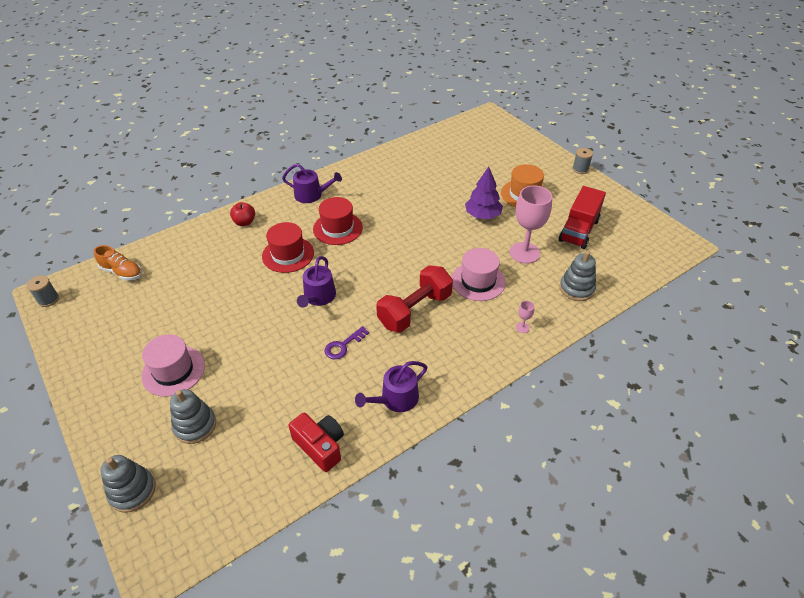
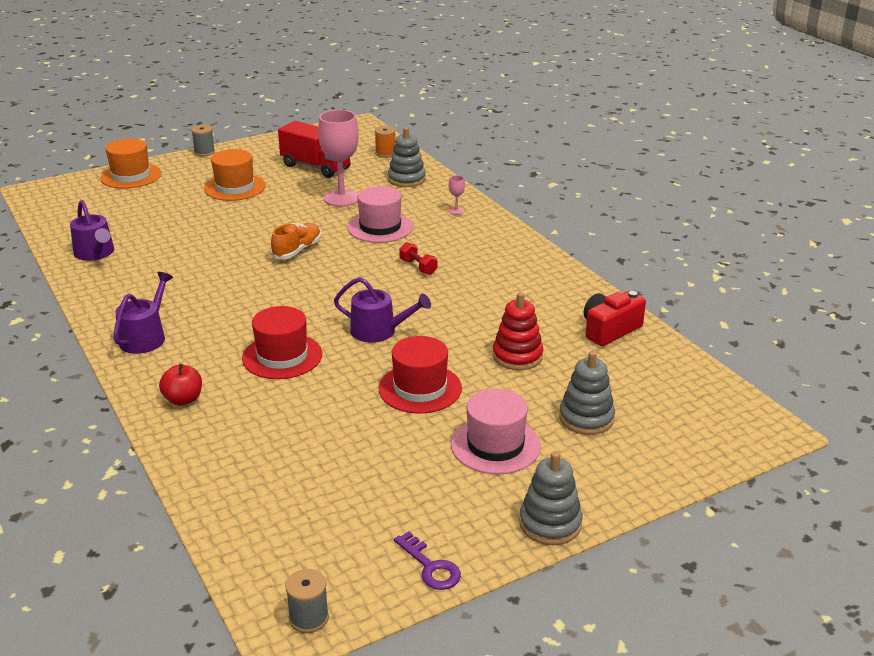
camera: 85 degrees left, 15 degrees down
(122, 272) = (262, 528): orange shoe -> orange shoe (297, 250)
(132, 491) = (683, 459): grey stacking toy -> grey stacking toy (550, 524)
(282, 380) = (517, 356): none -> red stacking toy
(337, 228) = (240, 315): red hat -> red hat (420, 388)
(343, 346) = (467, 314): purple key -> purple key (431, 567)
(396, 399) = (547, 284): purple watering can -> purple watering can (95, 253)
(415, 310) = (418, 267): red dumbbell -> red dumbbell, size x0.44
(482, 215) = (262, 215): purple tree -> none
(525, 145) = (131, 176): none -> orange hat
(626, 269) = (385, 153): none -> orange spool

